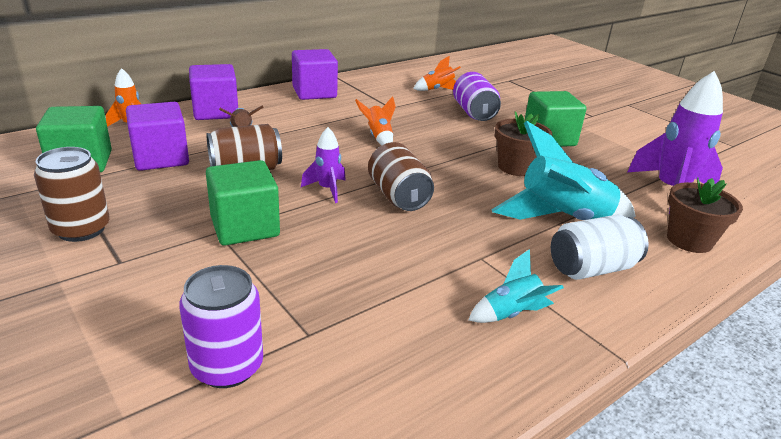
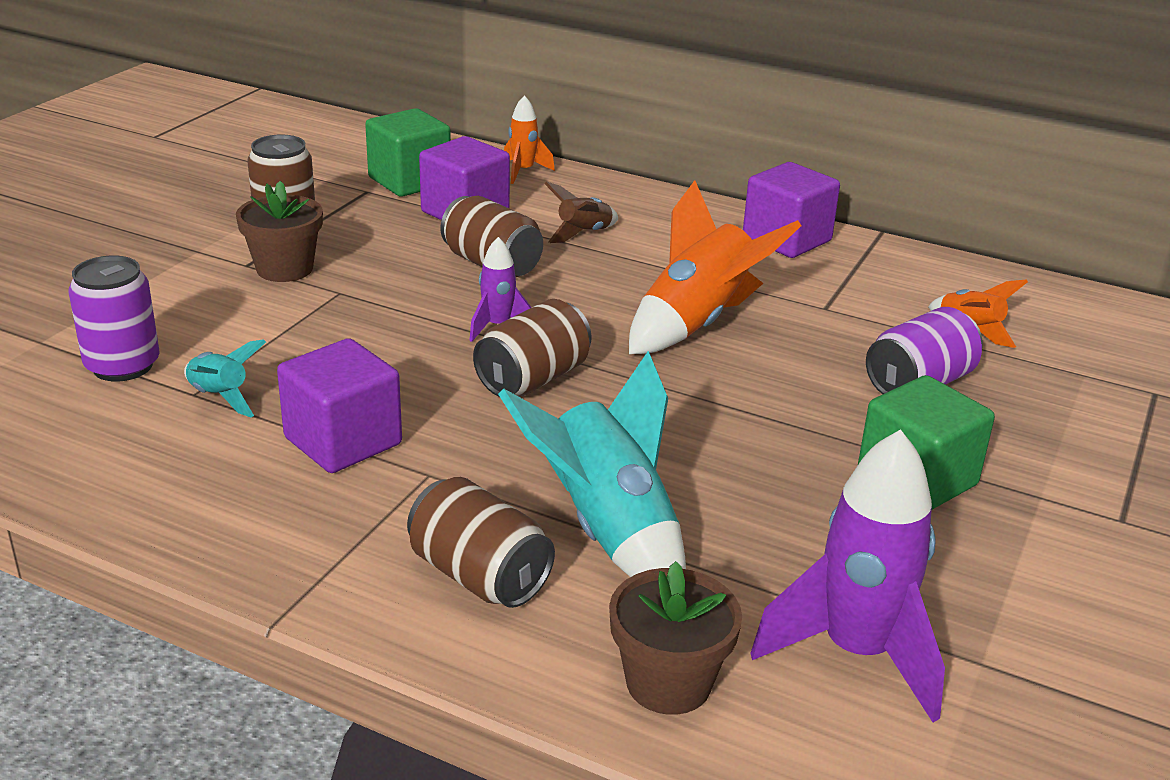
camera: 65 degrees right, 0 degrees up
(215, 111) = (624, 200): purple cube -> purple cube (343, 441)
(245, 227) = (362, 303): green cube -> none
(378, 137) = (698, 323): orange rocket -> orange rocket, size x1.95
(511, 314) = (314, 518): turquoise rocket -> turquoise rocket (220, 398)
(516, 167) = (745, 461): brown flower pot -> brown flower pot (284, 269)
(591, 268) = (479, 575): white can -> brown can

